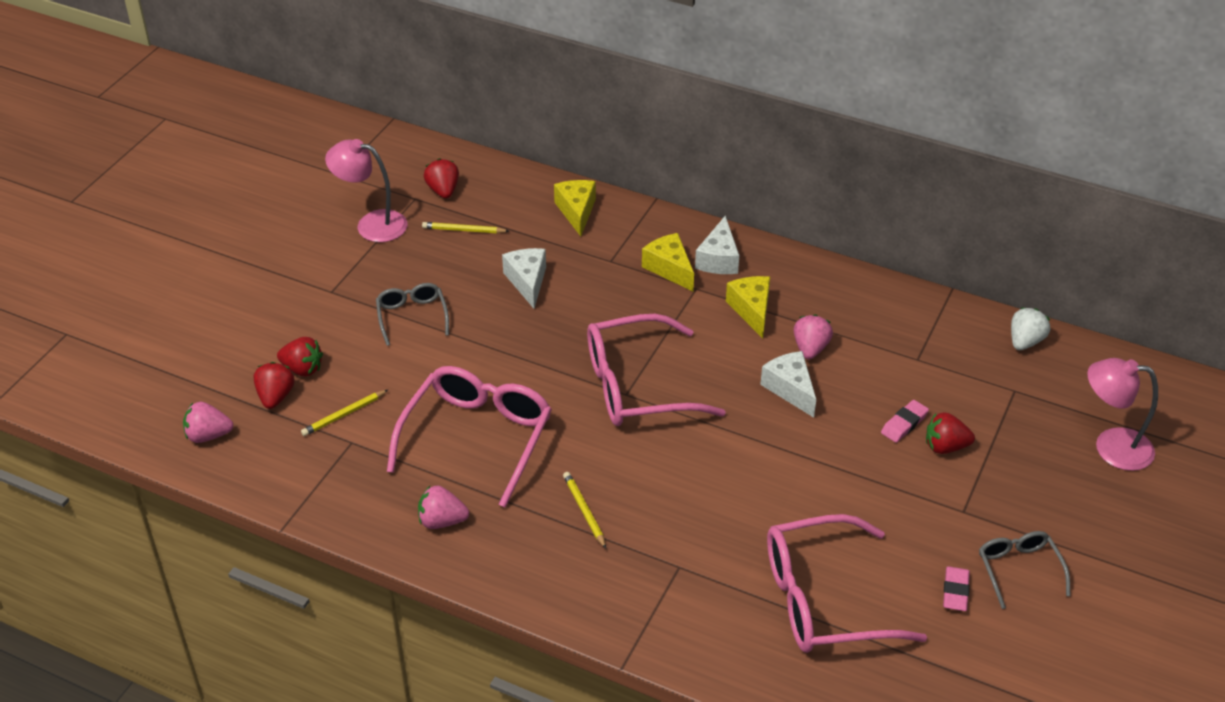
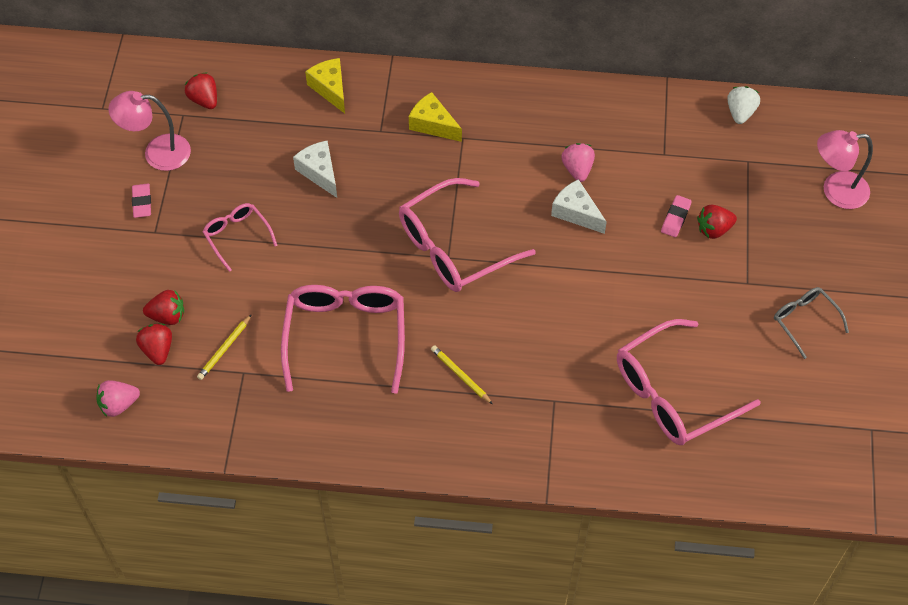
camera: 20 degrees left, 15 degrees up
(412, 316) = (237, 236): grey glasses -> pink glasses
(442, 521) = (351, 421): pink strawberry -> none
(463, 230) = (241, 136): yellow pencil -> none
(718, 259) = (469, 103): white cheese -> none
(752, 310) = (516, 146): yellow cheese -> none
(955, 591) = (765, 354): pink eraser -> pink eraser (142, 202)

